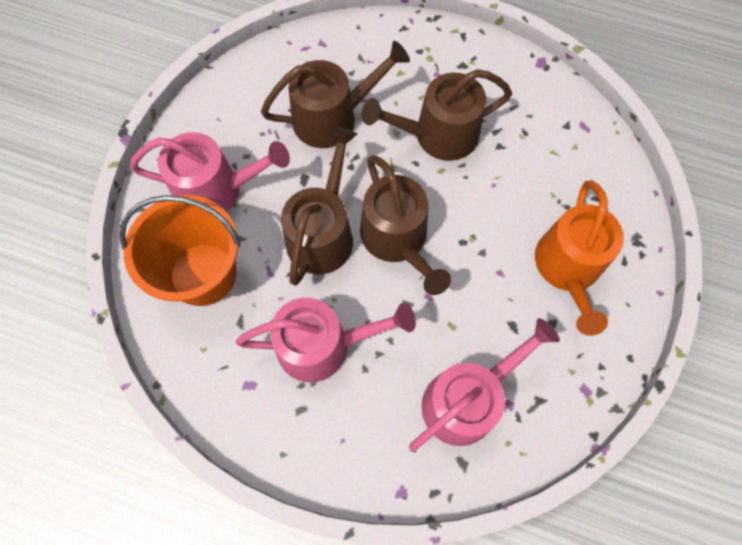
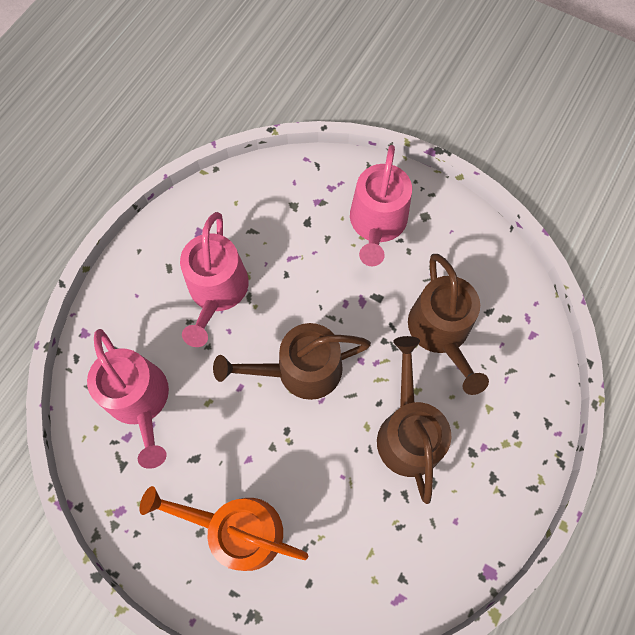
camera: 100 degrees right, 0 degrees up
(203, 274) = (300, 207): orange bucket -> none
(322, 233) = (319, 305): brown watering can -> none

